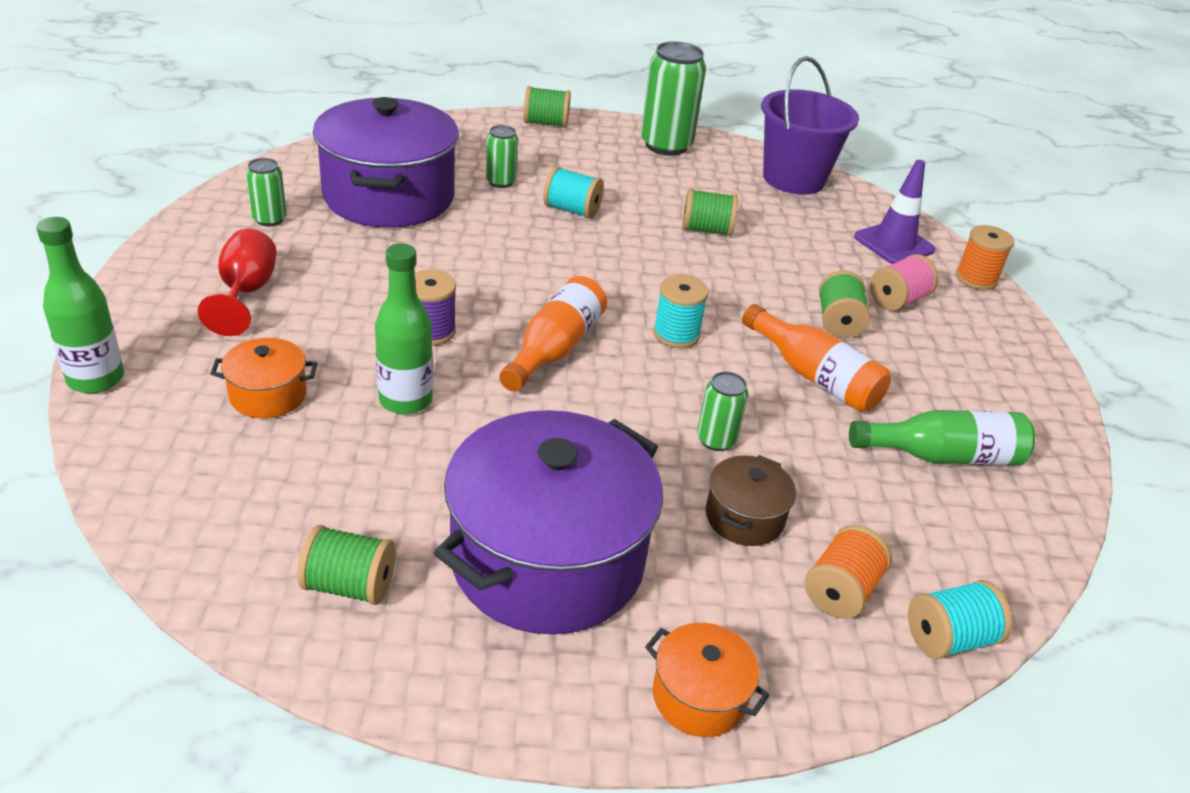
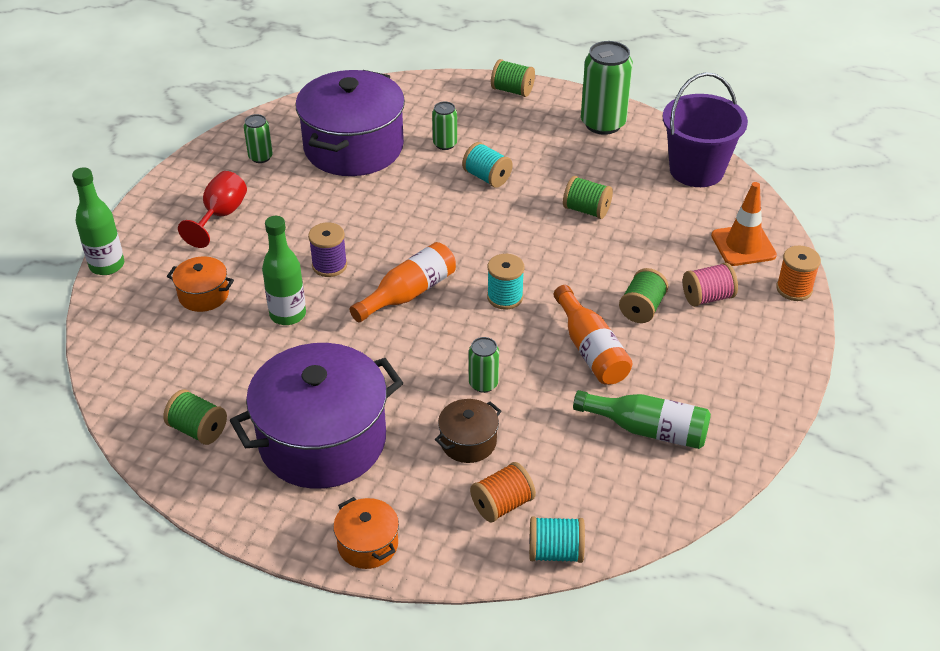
camera: 25 degrees right, 5 degrees up
(894, 244) = (743, 245): purple traffic cone -> orange traffic cone

